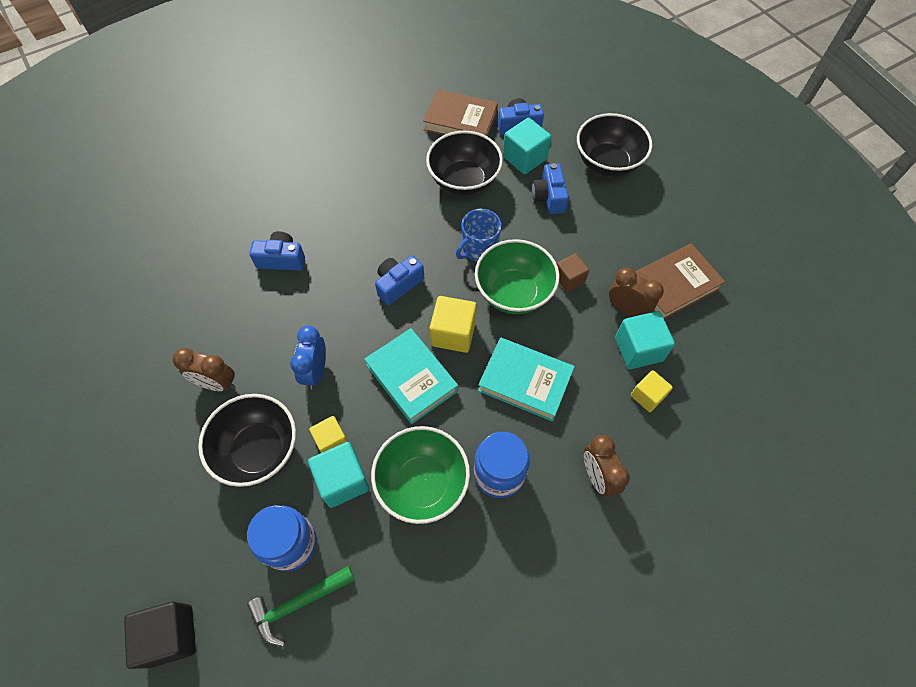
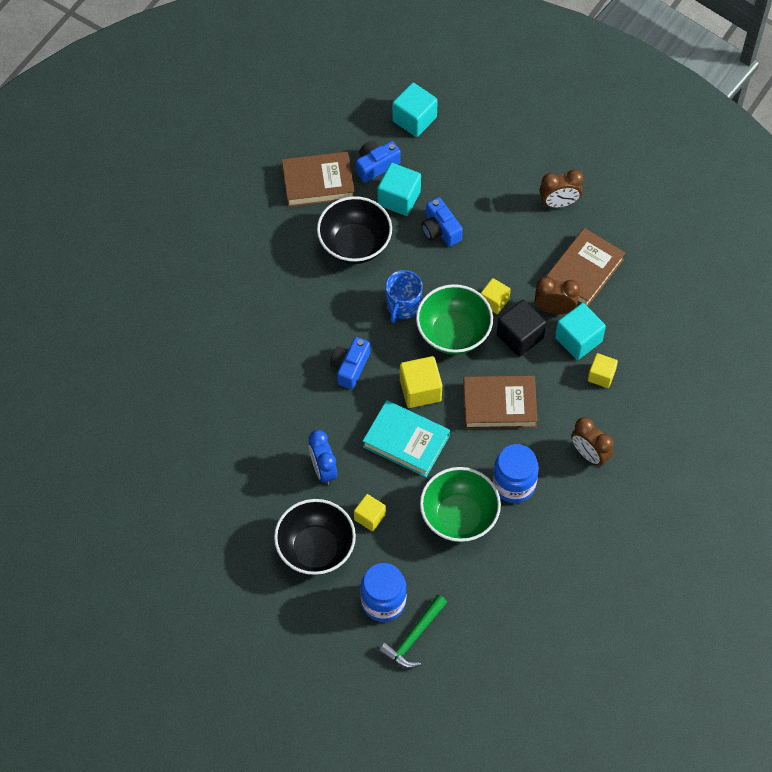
camera: 25 degrees left, 0 degrees up
(171, 635) = (333, 698): black cube -> black cube (520, 336)
(217, 383) = (247, 514): brown clock -> brown clock (559, 203)
(281, 259) = (232, 387): blue camera -> none
(343, 480) = (396, 541): turquoise cube -> turquoise cube (414, 119)
(525, 381) = (499, 405): turquoise book -> brown book
(569, 279) = (494, 301): brown cube -> yellow cube
(607, 163) = (477, 174): black bowl -> none

